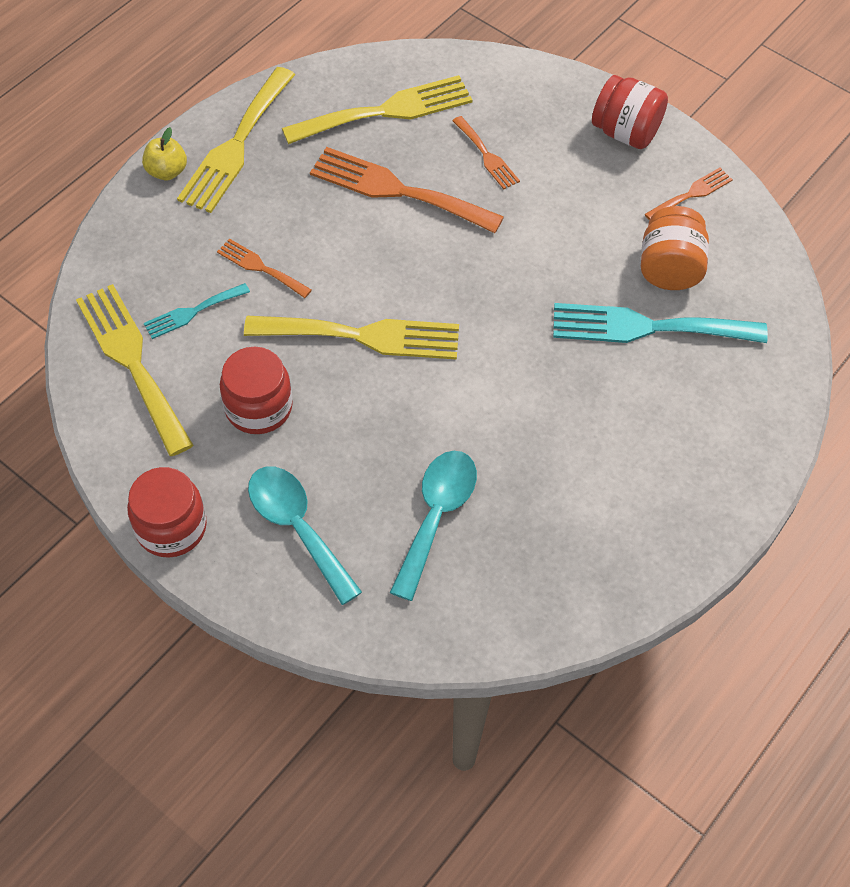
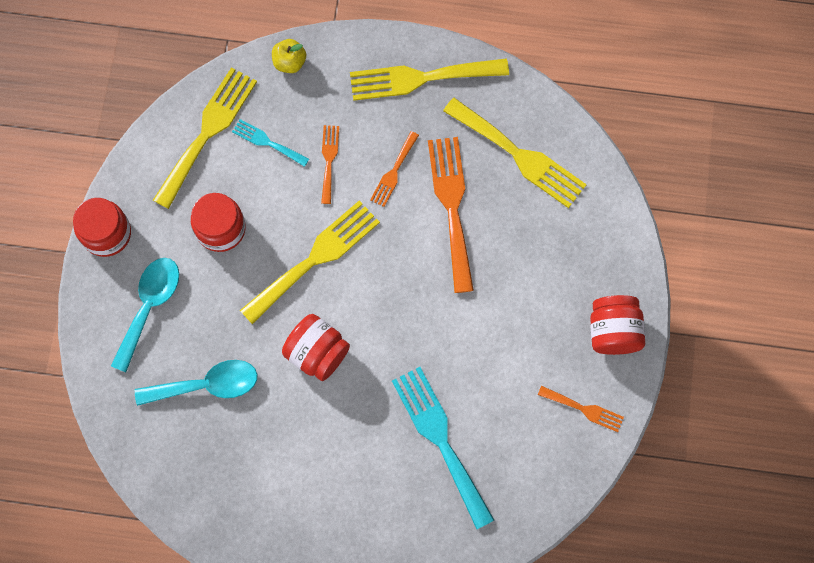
camera: 60 degrees right, 15 degrees up
(167, 171) = (369, 50): yellow apple -> yellow apple (290, 62)
(363, 336) = (315, 258): yellow fork -> yellow fork turned 105 degrees counterclockwise
(473, 389) = (317, 353): none -> red jar
(486, 156) = (524, 247): orange fork -> orange fork (394, 172)
(669, 268) = (503, 428): orange jar -> none

